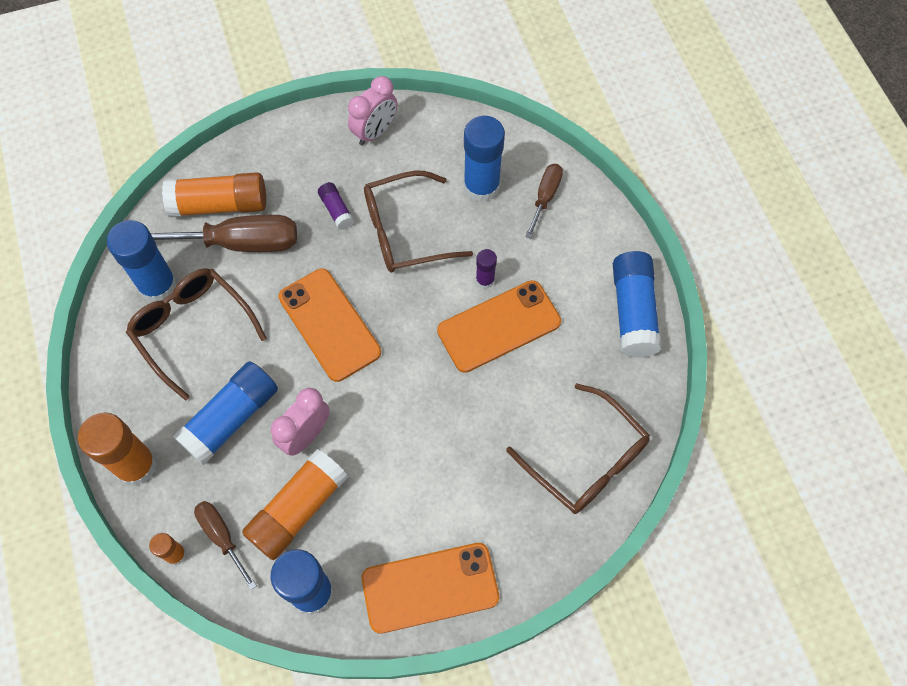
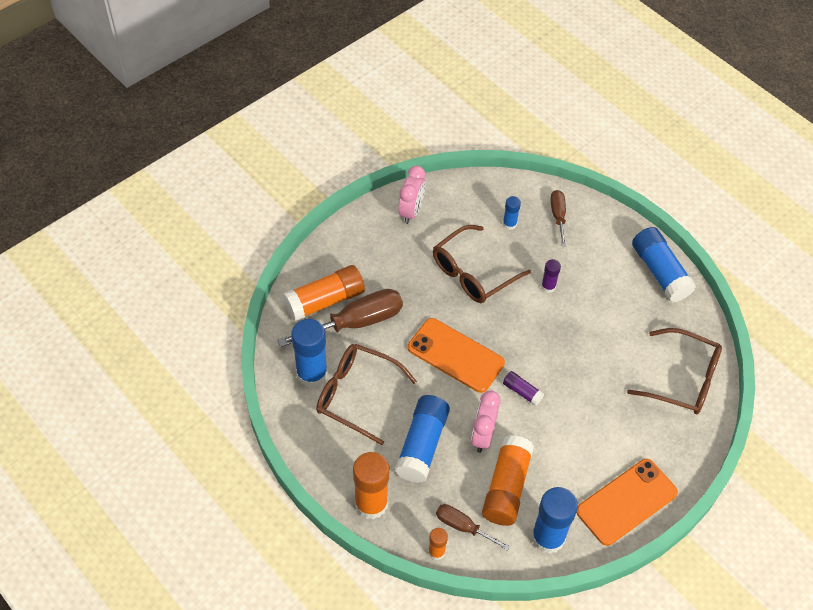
camera: 25 degrees left, 10 degrees down
(336, 210) = (414, 275): purple glue stick -> purple glue stick (522, 392)
(481, 186) = (509, 224): blue glue stick -> blue glue stick, size x0.50
(499, 326) = (575, 314): orange phone -> none

